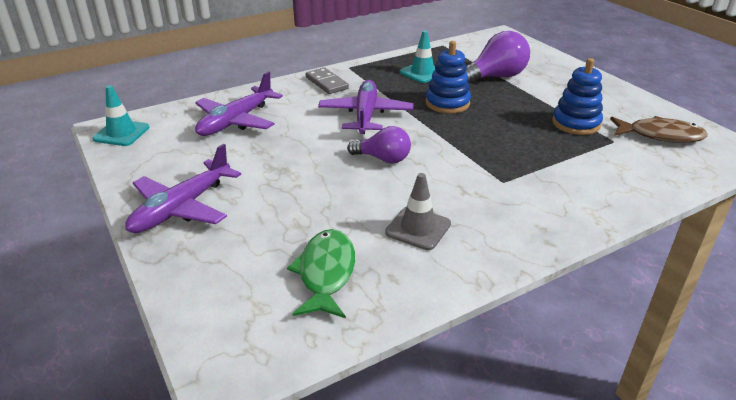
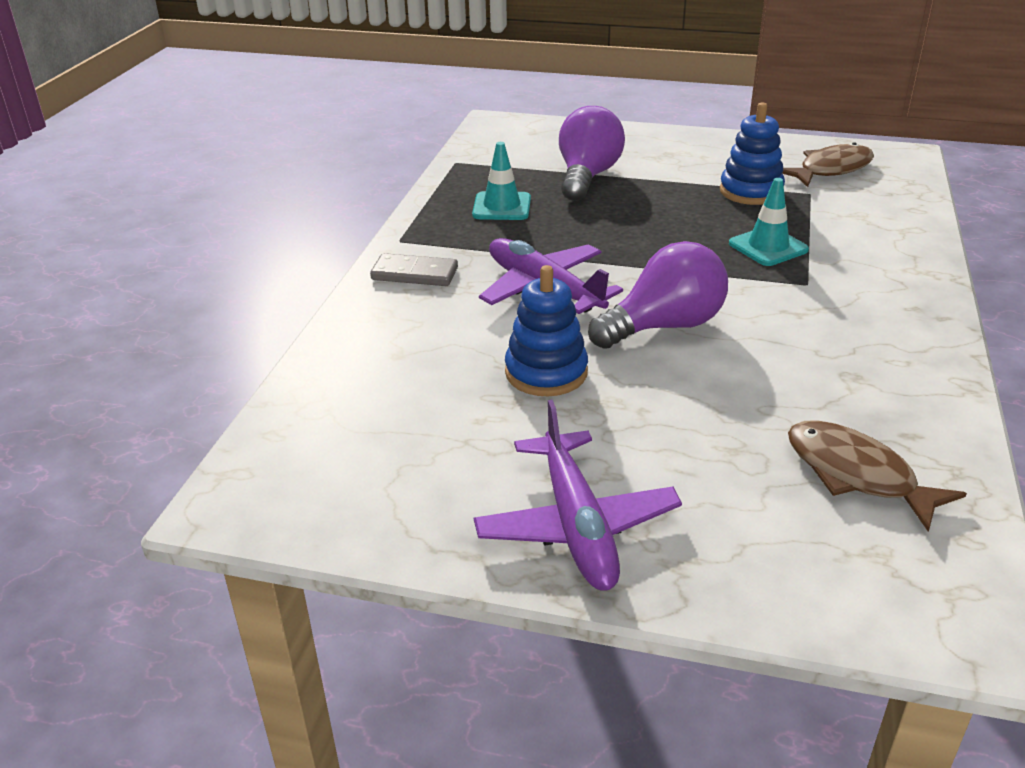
camera: 45 degrees left, 0 degrees up
(121, 133) = (268, 498): turquoise traffic cone -> turquoise traffic cone (768, 247)
(236, 121) = (403, 383): purple plane -> none
(326, 273) = (856, 474): green fish -> brown fish
(383, 159) = (664, 326): purple light bulb -> purple light bulb, size x1.55
(418, 228) = (835, 375): grey traffic cone -> none
(447, 103) = (599, 229): blue stacking toy -> blue stacking toy (546, 372)

